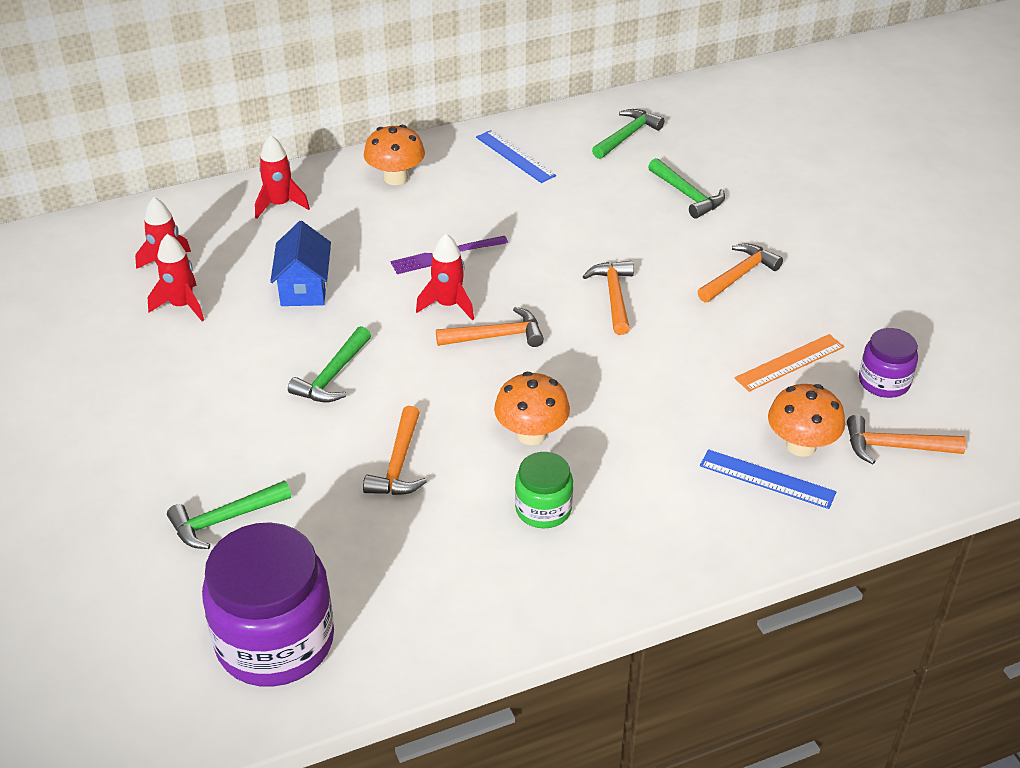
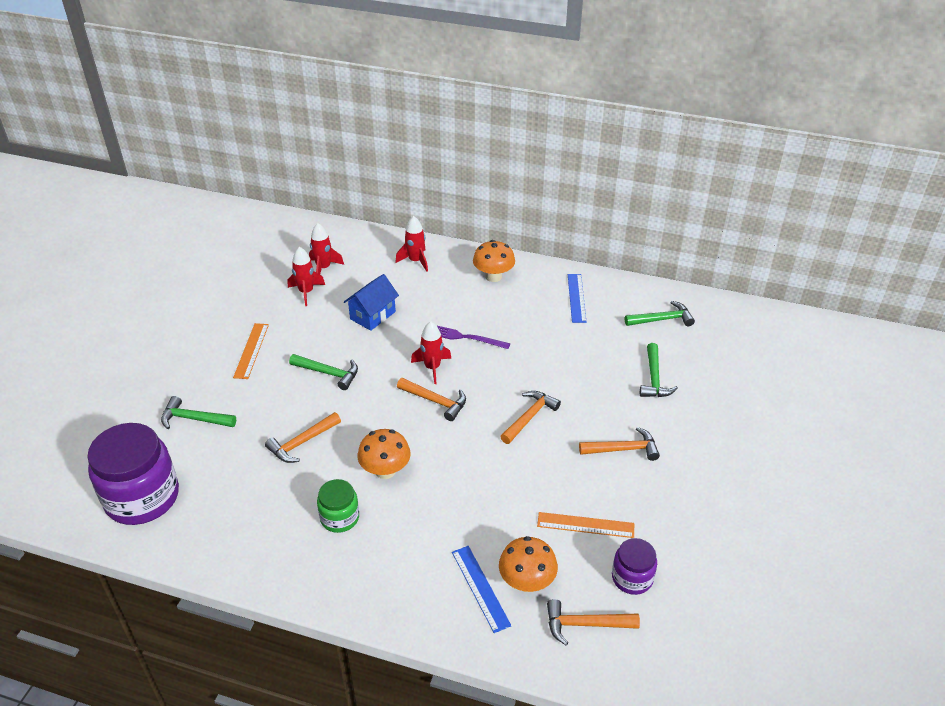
camera: 40 degrees right, 0 degrees up
(197, 406) = (251, 350): none -> orange ruler
(333, 376) = (329, 373): green hammer -> green hammer turned 135 degrees counterclockwise
(894, 447) = (585, 624): orange hammer -> orange hammer turned 45 degrees counterclockwise

